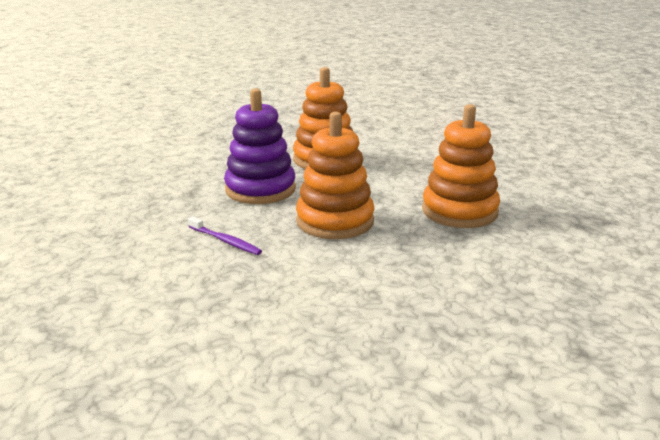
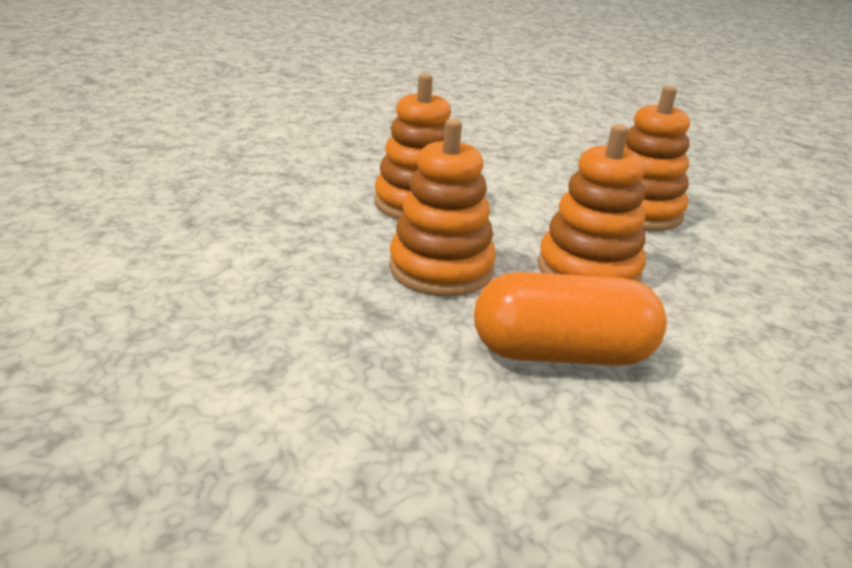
camera: 50 degrees left, 5 degrees up
(225, 241) = (561, 353): purple toothbrush -> orange capsule
(260, 189) = (441, 269): purple stacking toy -> orange stacking toy

